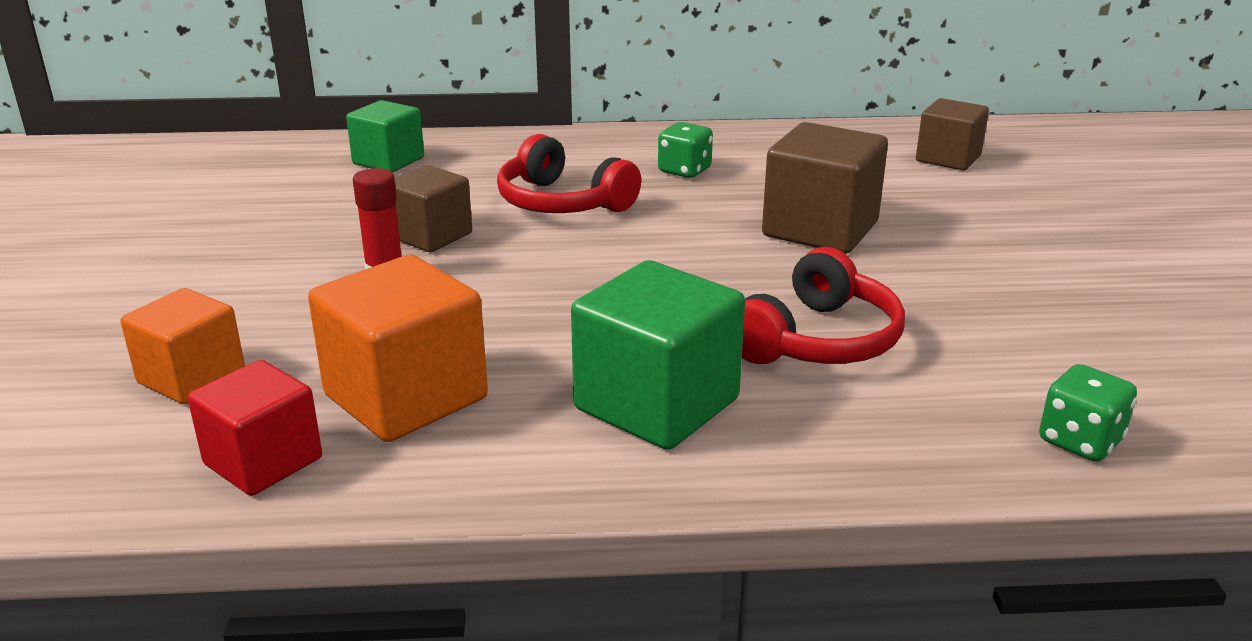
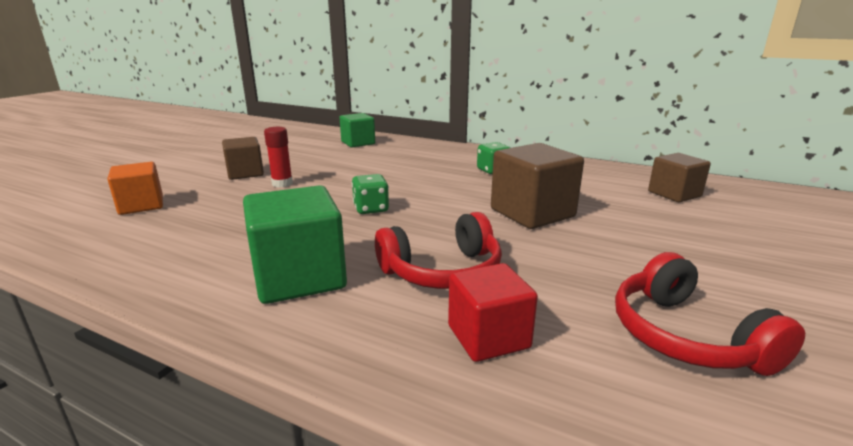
camera: 30 degrees right, 5 degrees down
(263, 461) = (100, 246): red cube -> red cube (488, 337)
(406, 397) = (198, 237): orange cube -> none
(431, 236) = (326, 174): brown cube -> brown cube (245, 173)
(562, 203) = (407, 172): red headphones -> red headphones (685, 336)
(1080, 441) = (544, 405): green dice -> green dice (371, 209)

